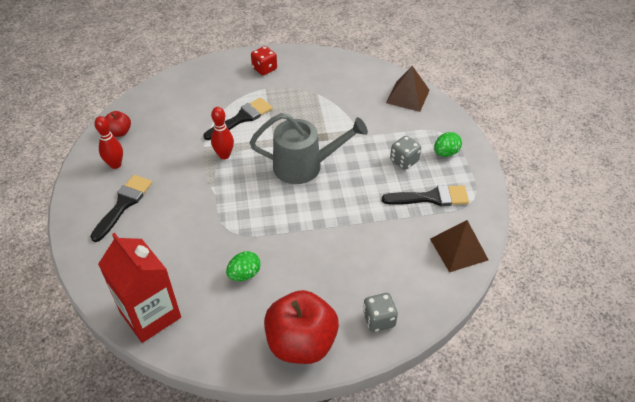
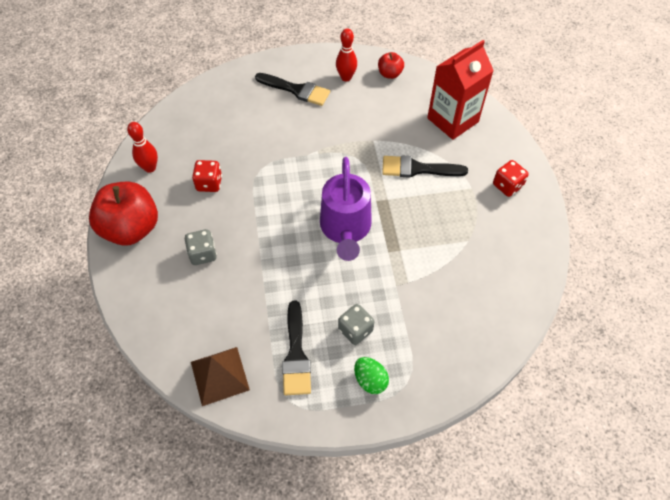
camera: 90 degrees right, 10 degrees up
(150, 315) = (176, 123): red carton -> red carton (452, 120)
(224, 155) = (360, 158): red bowling pin -> red bowling pin (150, 168)
(241, 118) = (417, 169): black brush -> black brush turned 135 degrees clockwise
(244, 274) = (209, 183): green egg -> red dice
(305, 166) = (345, 229): grey watering can -> purple watering can
(379, 319) = (144, 291): grey dice -> grey dice (203, 254)
(408, 96) = (475, 344): brown pyramid -> none

